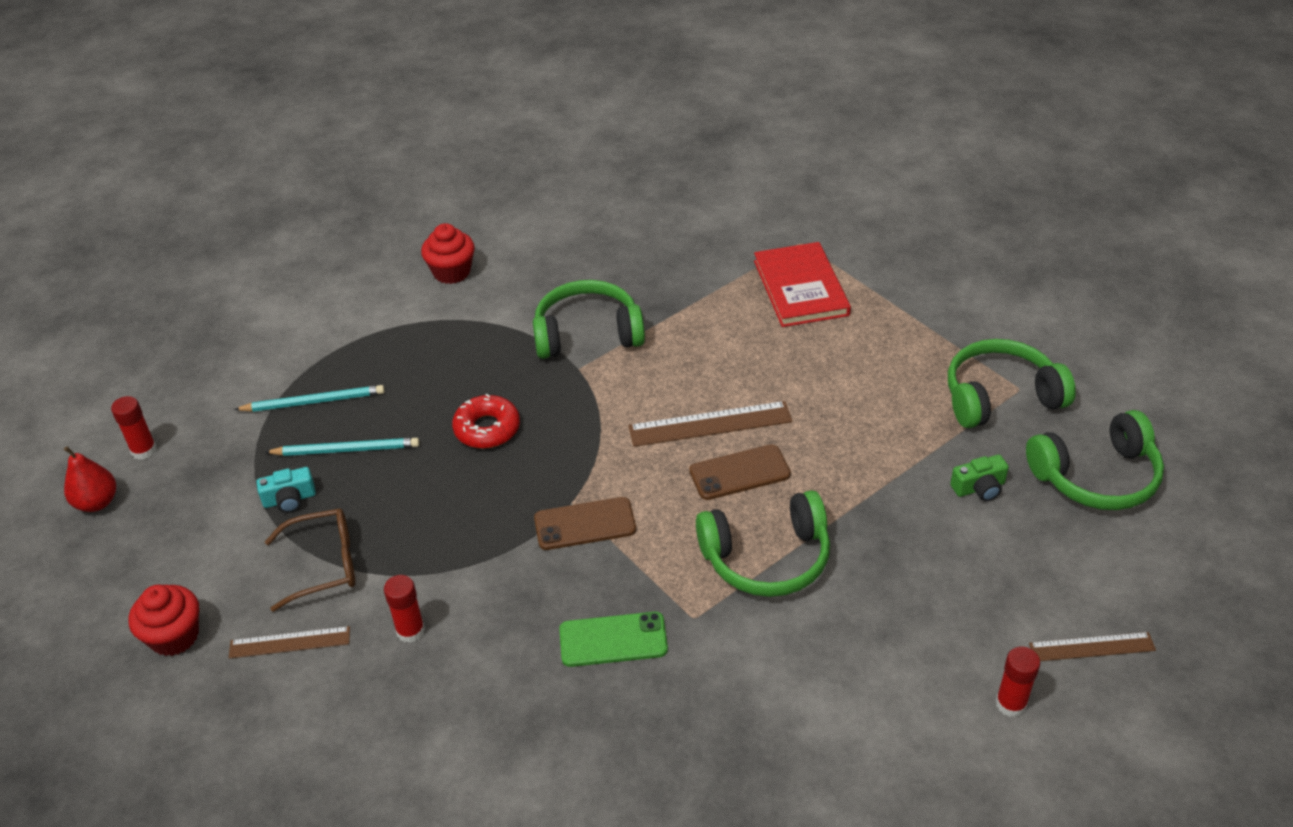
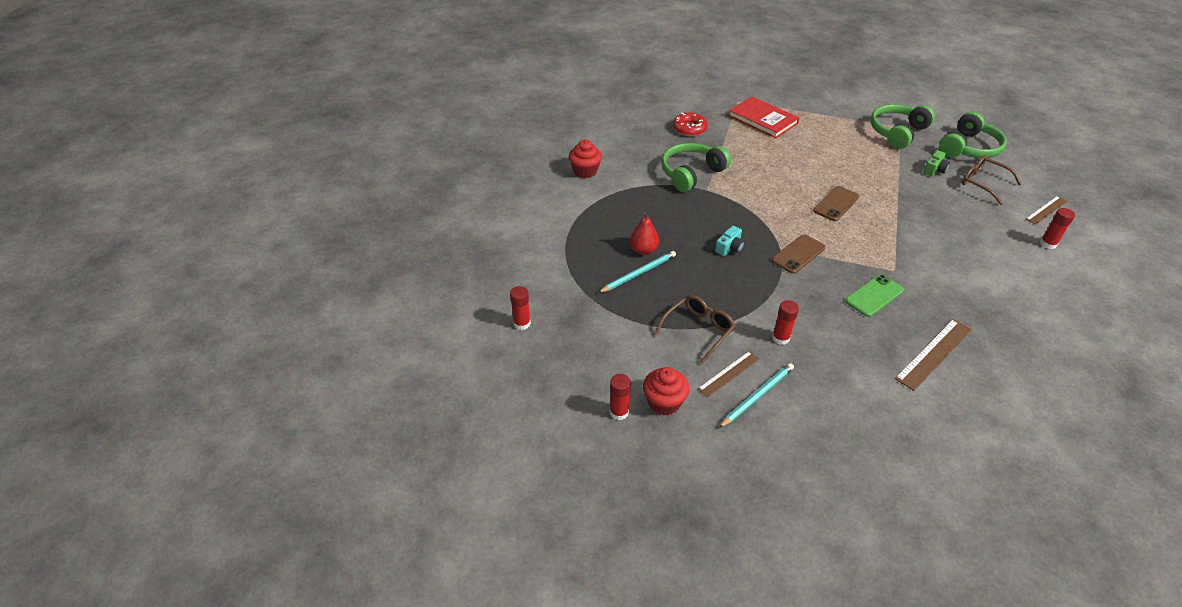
camera: 35 degrees left, 0 degrees up
(97, 502) = (528, 361): red pear -> red pear (643, 250)
(115, 619) = (619, 412): none -> red glue stick
(289, 499) = (639, 309): turquoise camera -> turquoise camera (729, 248)
(314, 402) = (590, 259): turquoise pencil -> turquoise pencil (757, 396)
(487, 429) = (698, 234): red donut -> red donut (689, 129)
(710, 424) = (797, 189): brown ruler -> brown ruler (934, 354)
(767, 558) = (892, 233): green headphones -> none
(1036, 549) = (983, 183): none -> brown glasses

